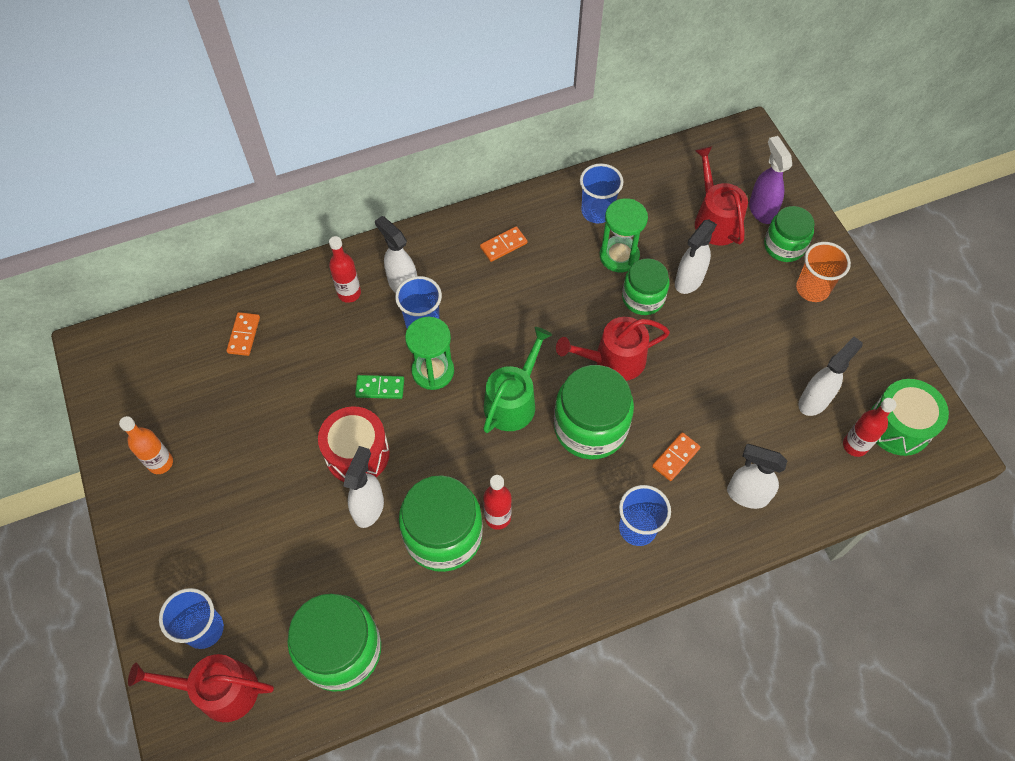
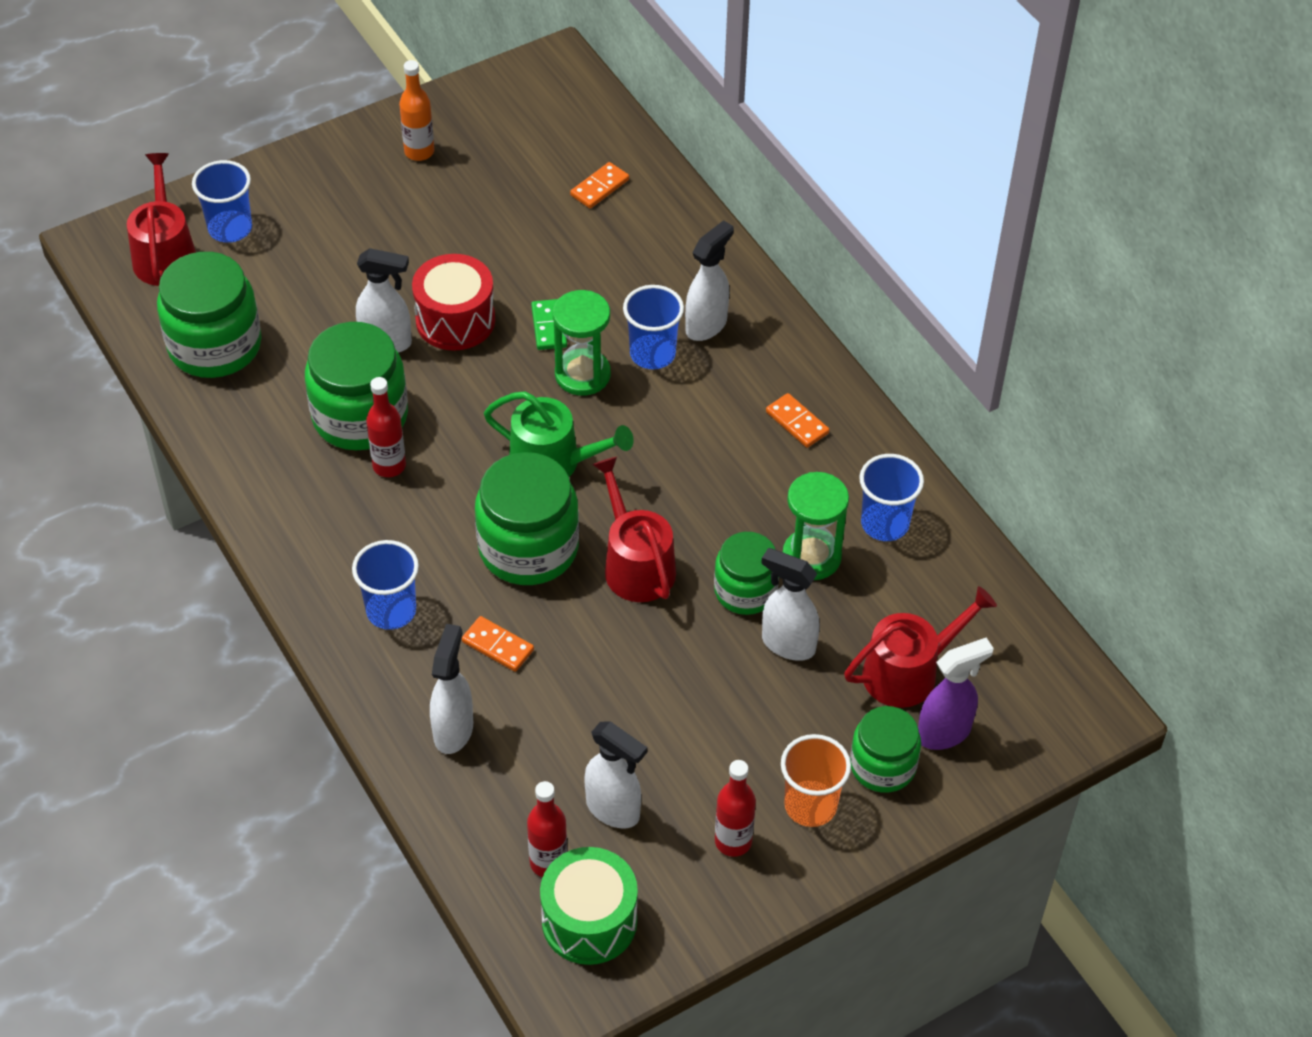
camera: 80 degrees right, 10 degrees down
(244, 335) = (599, 187): orange domino -> orange domino turned 45 degrees counterclockwise
(349, 293) = (681, 274): red bottle -> red bottle (733, 841)

